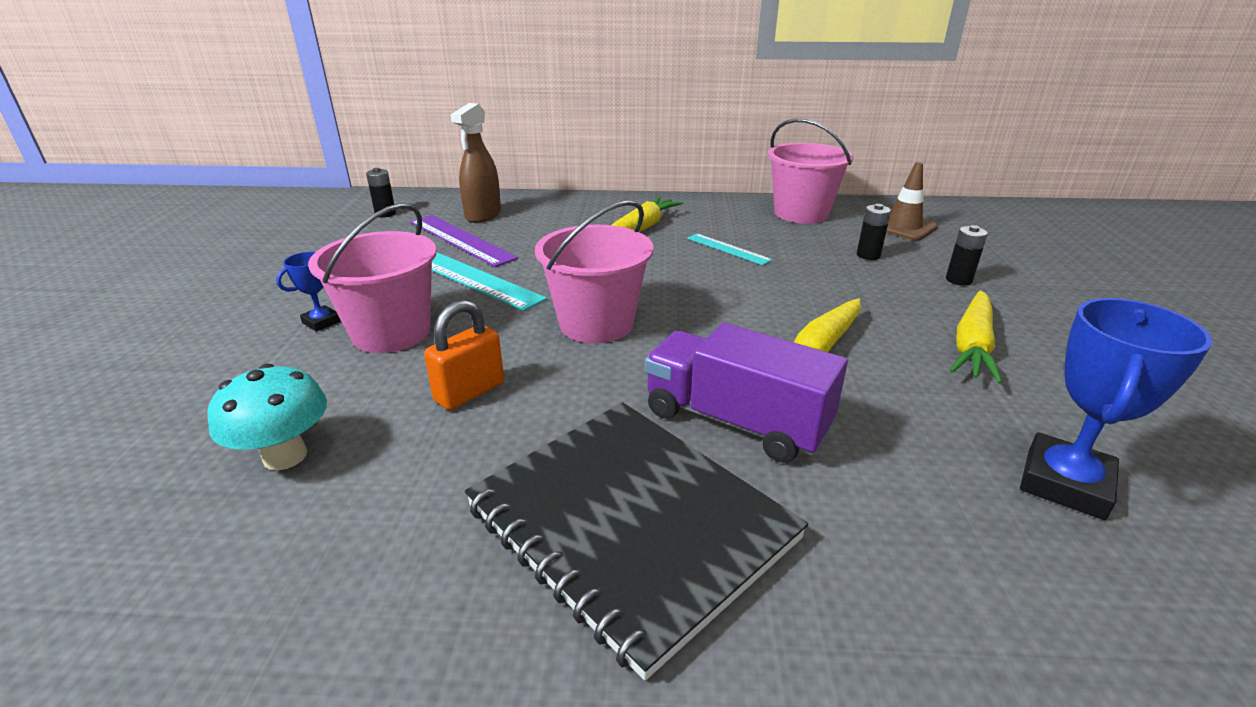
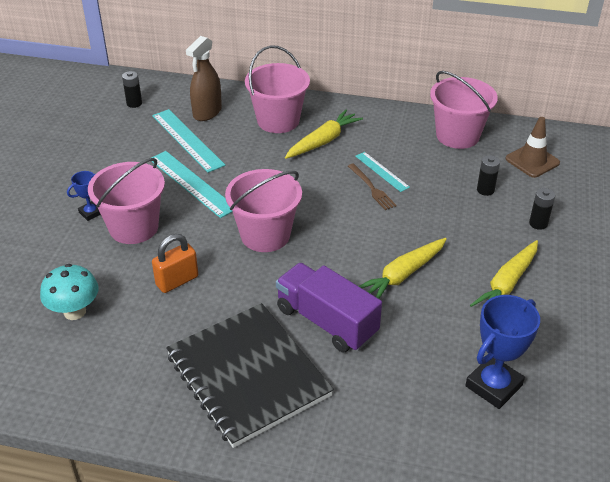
camera: 10 degrees right, 10 degrees up
(461, 239) = (187, 140): purple ruler -> turquoise ruler
(576, 216) = (278, 121): none -> pink bucket
(723, 265) = (372, 188): none -> brown fork

